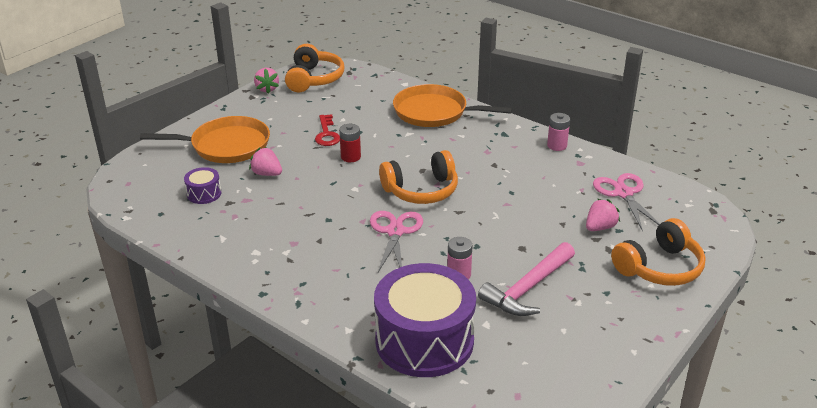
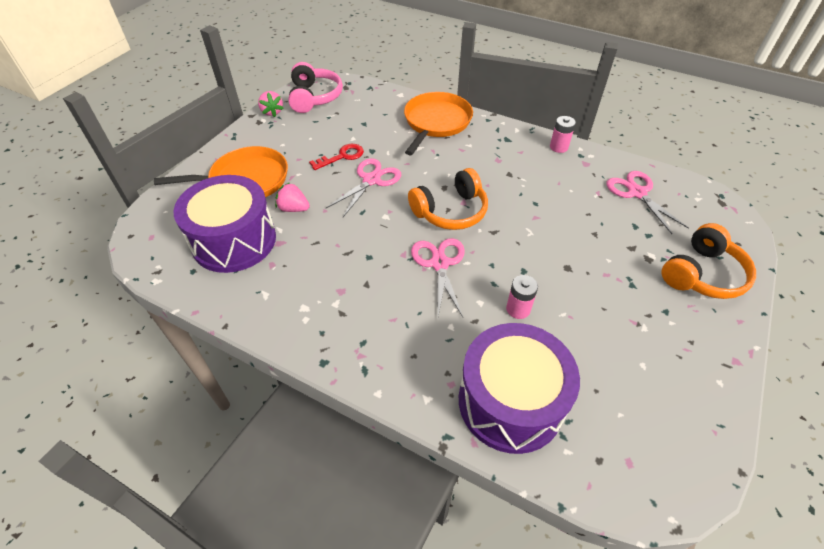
camera: 10 degrees left, 15 degrees up
(204, 194) = (234, 240): purple drum -> purple drum, size x2.36
(314, 79) = (314, 97): orange headphones -> pink headphones
(327, 134) = (342, 156): red key -> red key turned 105 degrees counterclockwise
(350, 157) = (372, 180): red battery -> pink scissors
(434, 112) = (436, 122): orange pan -> orange pan turned 105 degrees clockwise
(528, 288) = (590, 317): pink hammer -> none
(600, 227) = (630, 234): pink strawberry -> none

